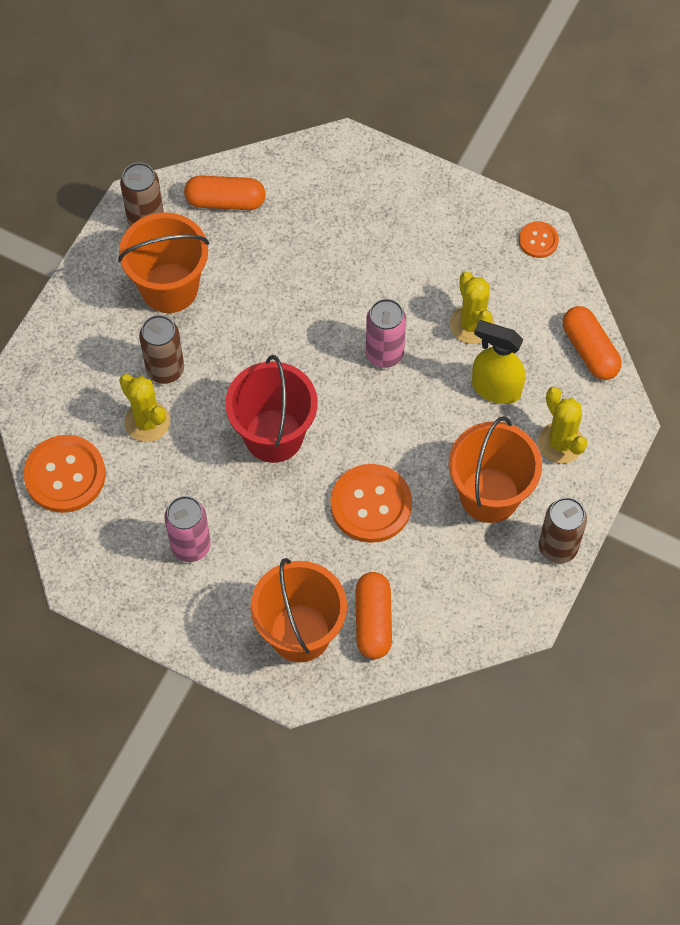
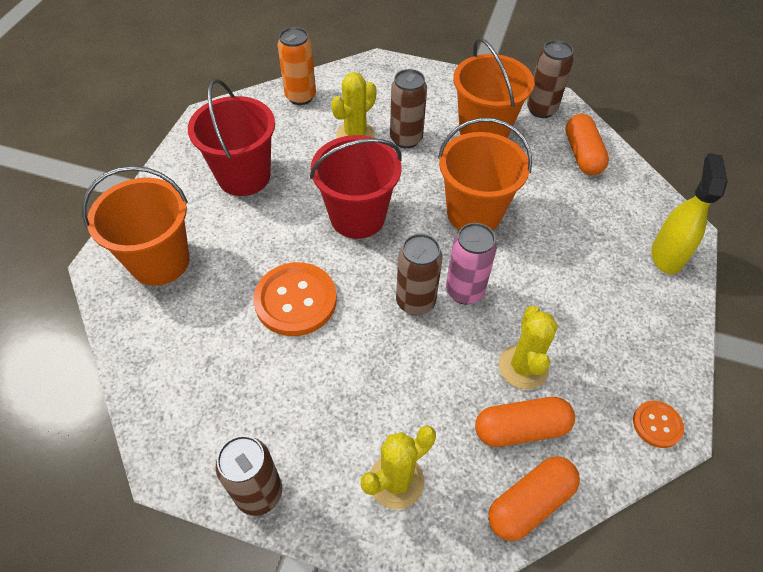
camera: 80 degrees right, 10 degrees down
(65, 475) = (300, 97): orange button -> orange can
(191, 546) = (244, 176): pink can -> red bucket
(373, 621) = (170, 318): orange capsule -> orange capsule (521, 429)
(389, 398) = (415, 302): none -> brown can
(472, 324) = (523, 367): yellow cactus -> yellow cactus turned 60 degrees counterclockwise
(489, 495) = (318, 409): orange bucket -> orange bucket (474, 213)
(495, 388) = (451, 400): yellow spray bottle -> yellow spray bottle (666, 255)

